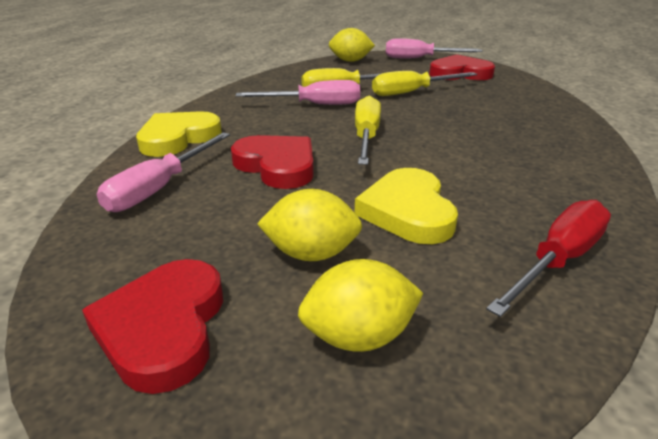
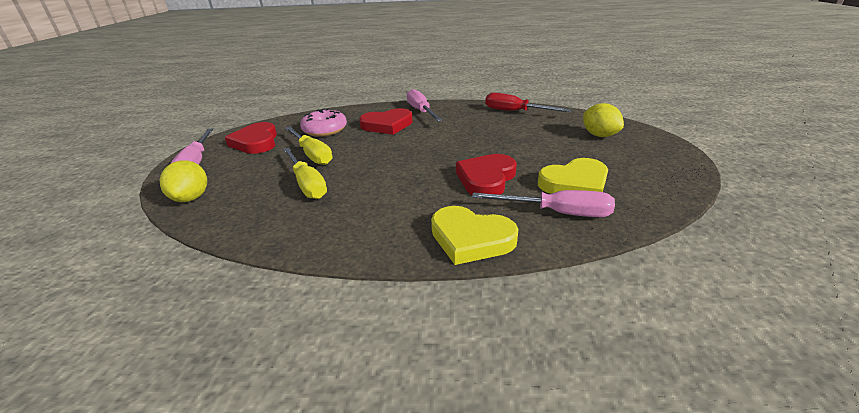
camera: 105 degrees left, 0 degrees up
(164, 328) = (649, 168): red heart -> red heart (387, 125)
(311, 254) = (565, 151): yellow lemon -> none
(314, 105) = (355, 190): pink screwdriver -> pink screwdriver (421, 111)
(366, 137) = (417, 158): yellow screwdriver -> none
(408, 211) = (506, 137): yellow heart -> yellow heart (575, 183)
(487, 99) = (325, 130): none -> pink donut

